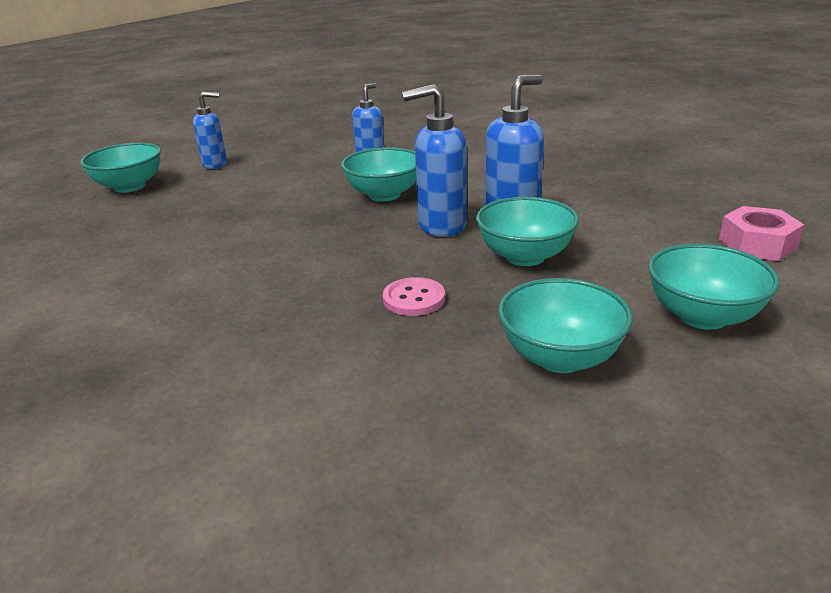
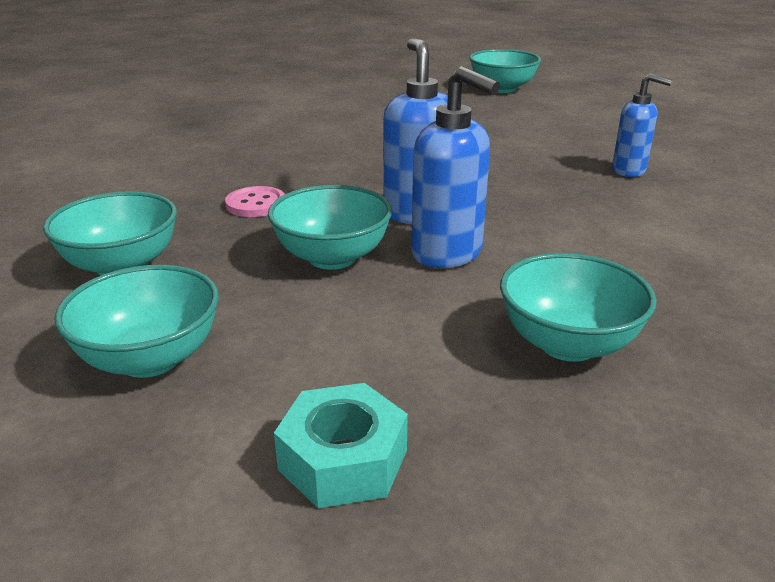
camera: 85 degrees right, 0 degrees up
(215, 164) = (572, 108): blue soap dispenser -> none
(384, 195) = (506, 183): turquoise bowl -> turquoise bowl (568, 344)
(757, 244) = (343, 460): pink nut -> turquoise nut

